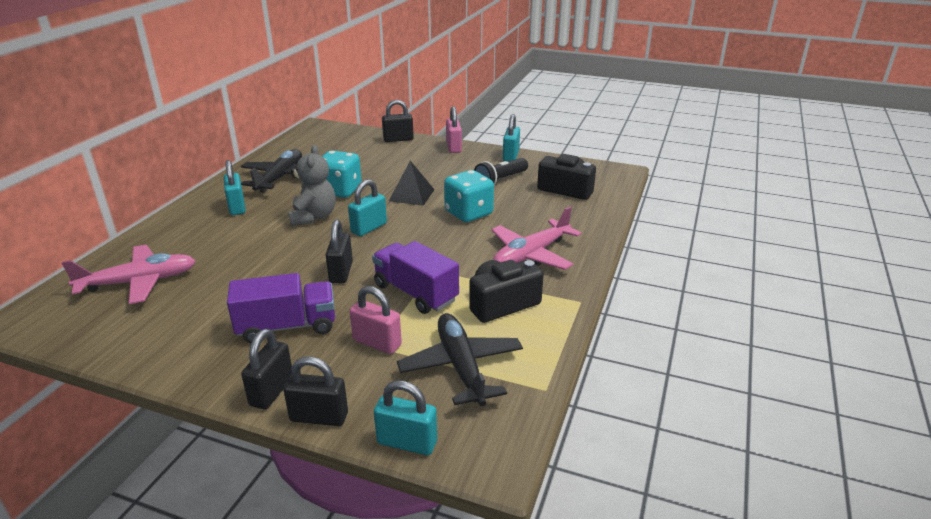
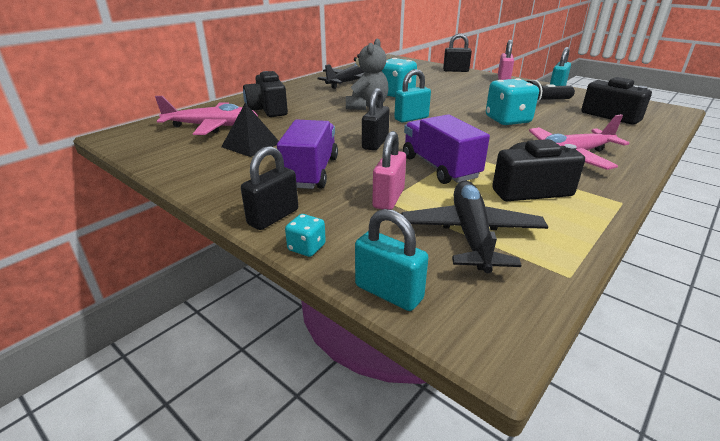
camera: 20 degrees right, 0 degrees up
(196, 242) = (268, 110): none -> black camera
(237, 207) = (309, 94): turquoise padlock -> none
(287, 326) = (311, 172): purple truck -> purple truck turned 90 degrees counterclockwise
(319, 417) = (306, 247): black padlock -> turquoise dice
(377, 343) = (388, 198): pink padlock -> pink padlock turned 60 degrees clockwise
(411, 195) = (457, 103): black pyramid -> black pyramid (251, 145)

